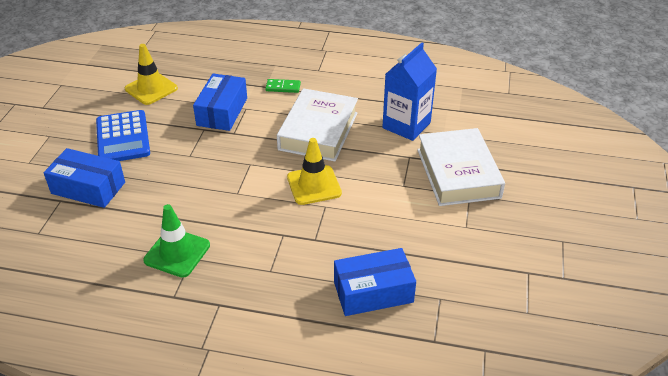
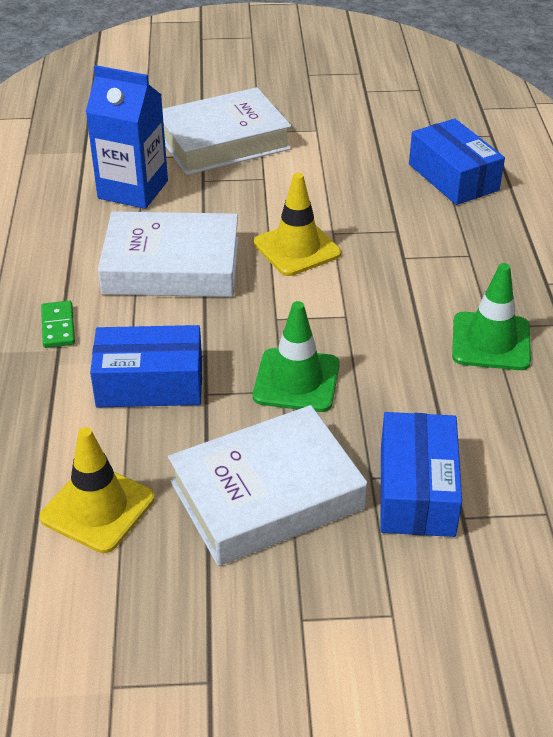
camera: 105 degrees left, 0 degrees up
(123, 137) = (267, 495): blue calculator -> white book
(193, 162) = (296, 380): none -> green traffic cone

